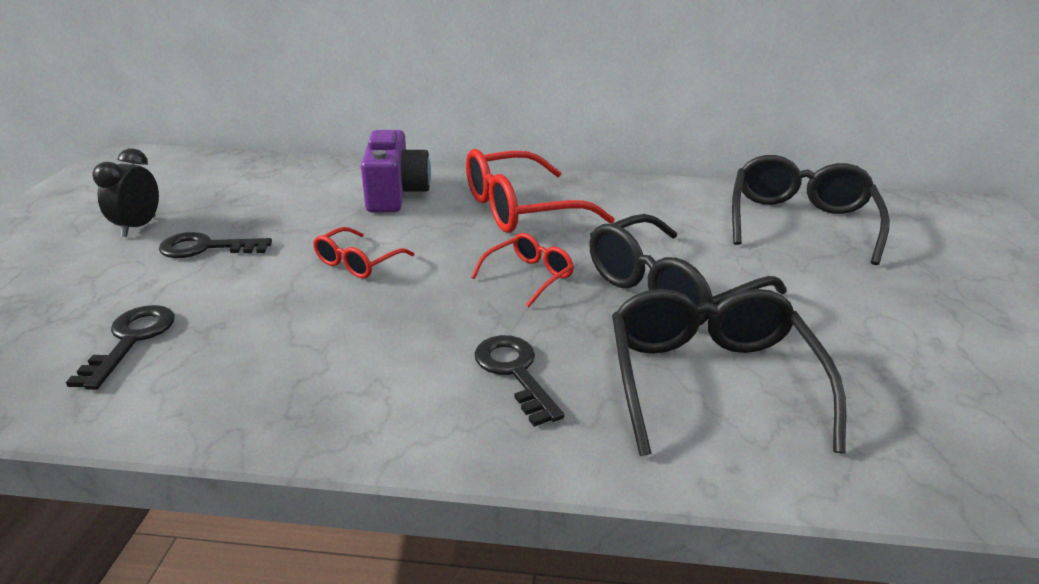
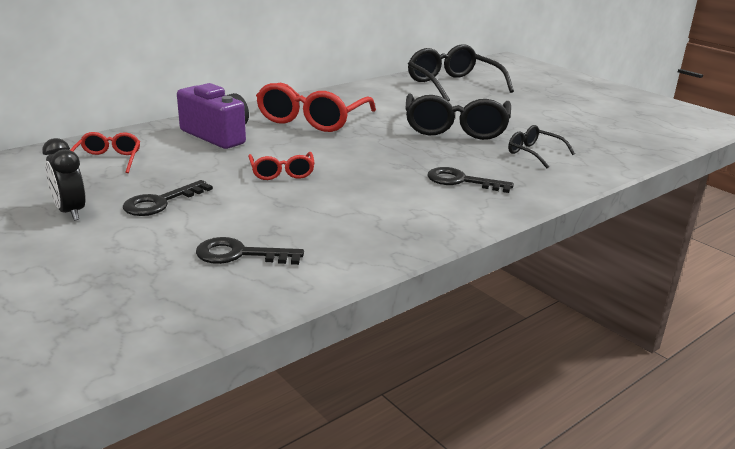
camera: 45 degrees left, 5 degrees down
(131, 340) = (240, 254): black key -> black key turned 45 degrees counterclockwise
(528, 276) = (385, 146): red glasses -> red glasses (107, 160)
(710, 382) = (534, 153): black glasses -> black glasses, size x0.52

